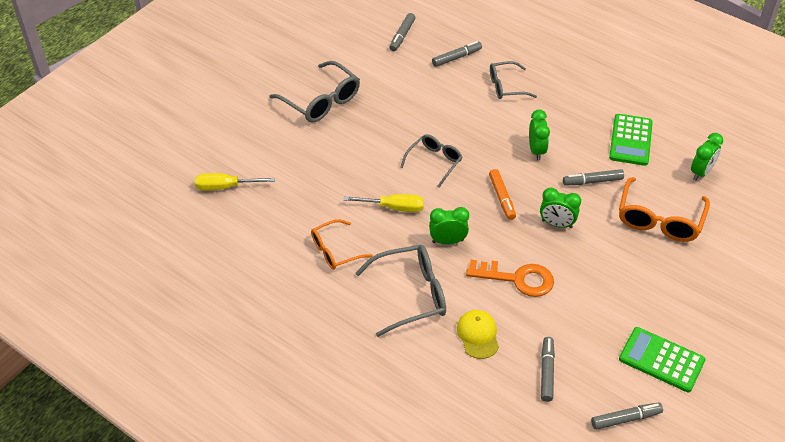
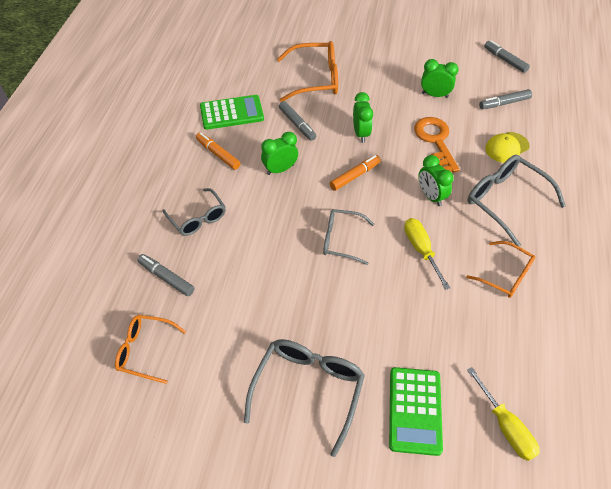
camera: 115 degrees left, 5 degrees up
(402, 36) = (145, 350): grey marker -> orange glasses
(576, 116) = (218, 154): none -> orange marker
(661, 360) = (445, 54): green calculator -> green calculator (414, 410)
(701, 172) = (248, 67): green clock -> green clock (435, 95)

